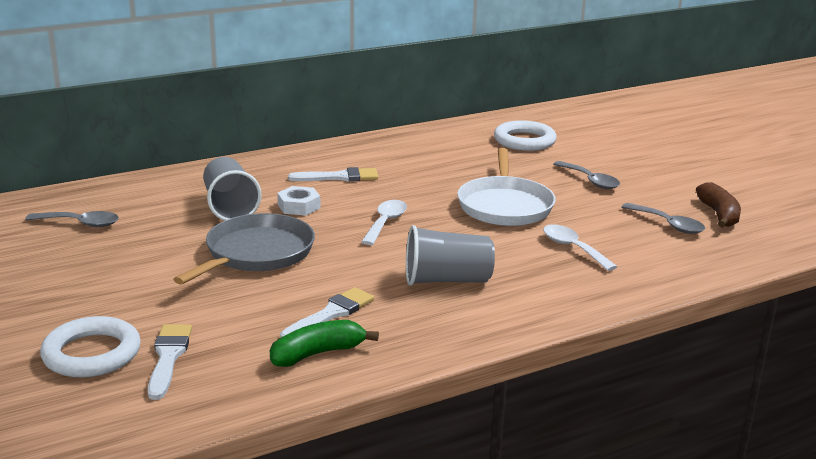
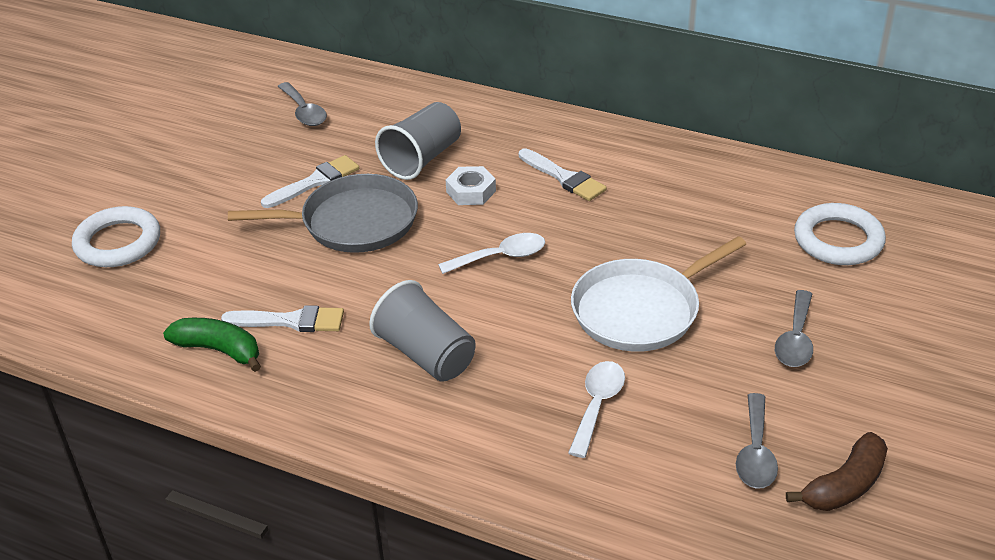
camera: 55 degrees right, 15 degrees up
(168, 357) = (144, 279): white brush -> white brush (315, 182)

